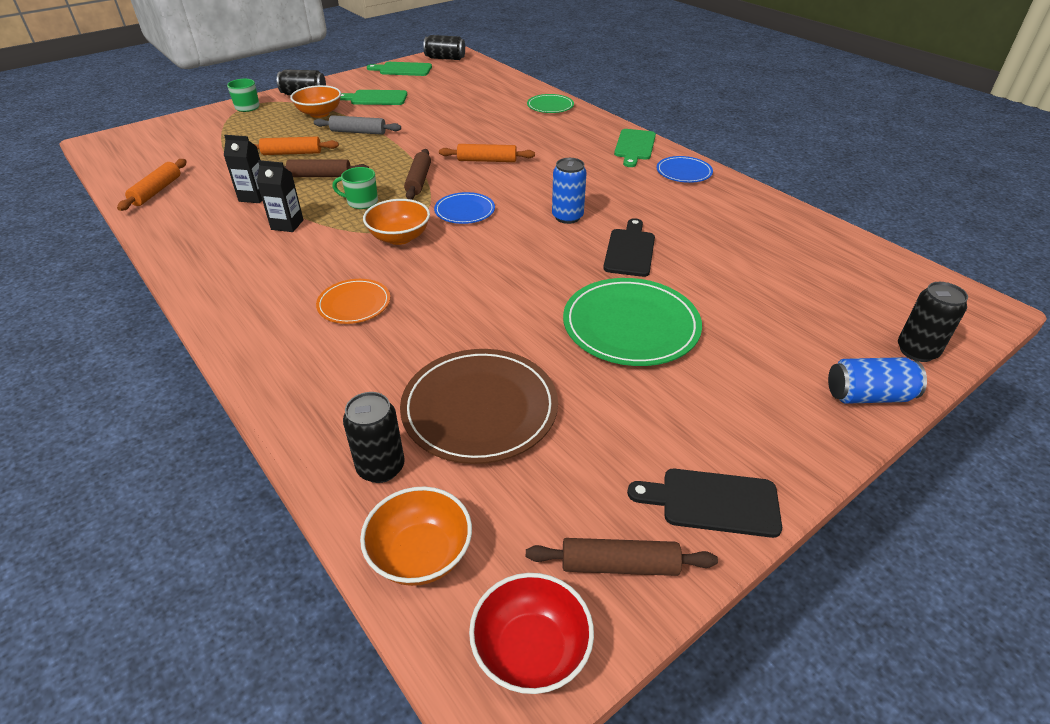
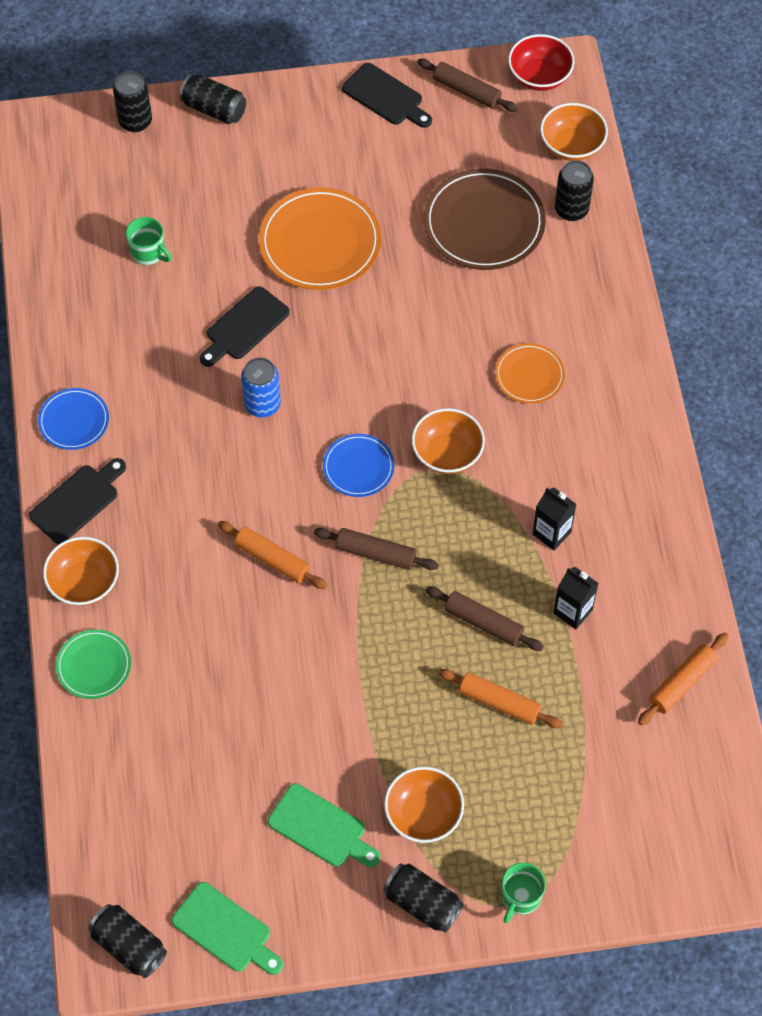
camera: 150 degrees left, 20 degrees up
(358, 132) = (393, 722): grey rolling pin -> none
(361, 202) = (458, 539): green mug -> green mug (149, 252)
(418, 180) = (375, 553): brown rolling pin -> brown rolling pin turned 75 degrees clockwise
(590, 125) = (84, 583): none -> orange bowl
(630, 326) = (320, 242): green plate -> orange plate
(634, 146) = (77, 501): green cutting board -> black cutting board
(868, 395) = (214, 109): blue can -> black can

